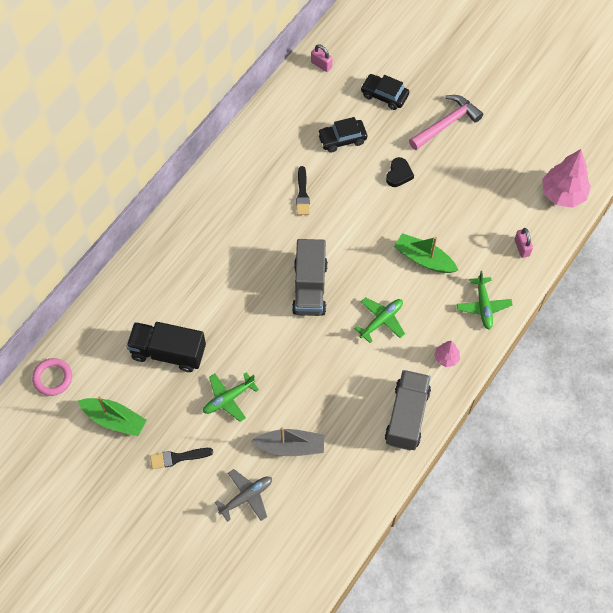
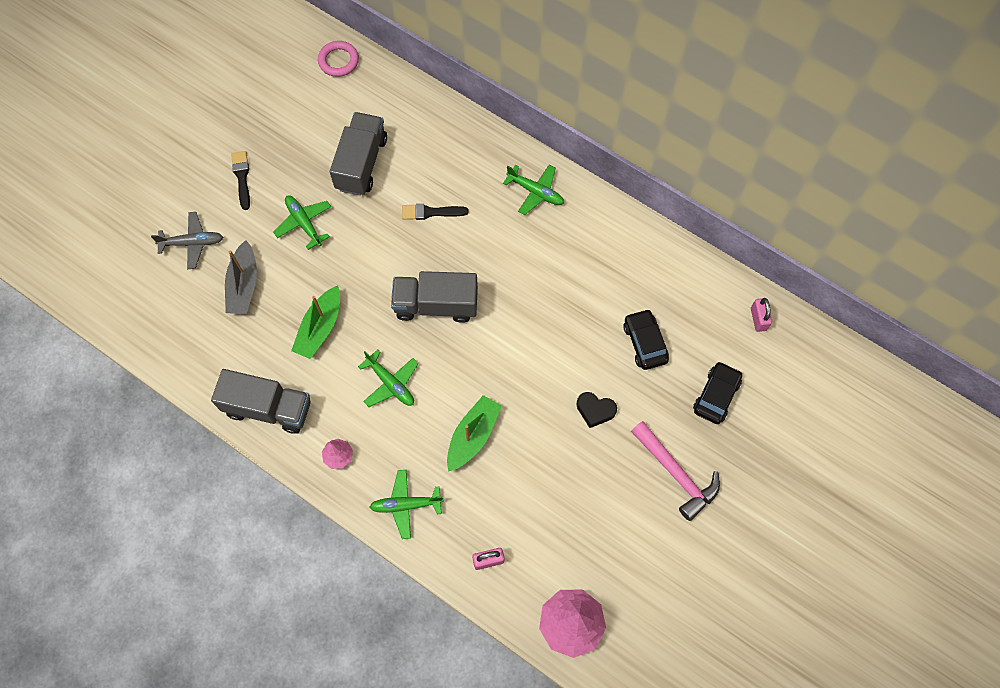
camera: 90 degrees right, 5 degrees up
(114, 420) = (289, 118): green boat -> green boat (320, 328)
(168, 352) = (361, 163): black truck -> grey truck
(204, 212) = (536, 192): none -> green plane
(246, 497) = (192, 243): grey plane -> grey plane turned 60 degrees counterclockwise
(302, 194) = (563, 297): black brush -> black brush (431, 212)
(321, 65) = (758, 319): pink padlock -> pink padlock turned 45 degrees counterclockwise

